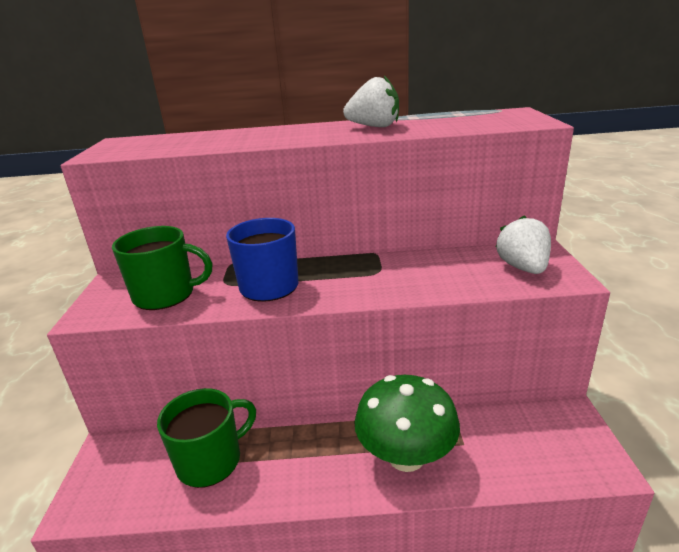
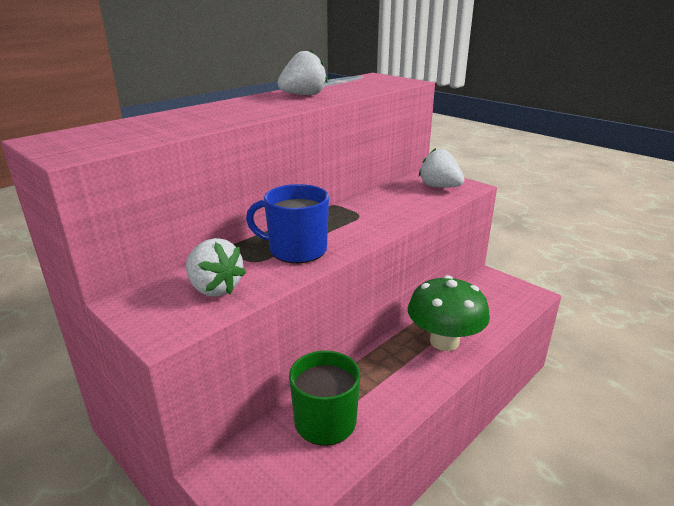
camera: 45 degrees left, 0 degrees up
(165, 295) = (214, 288): green mug -> white strawberry

